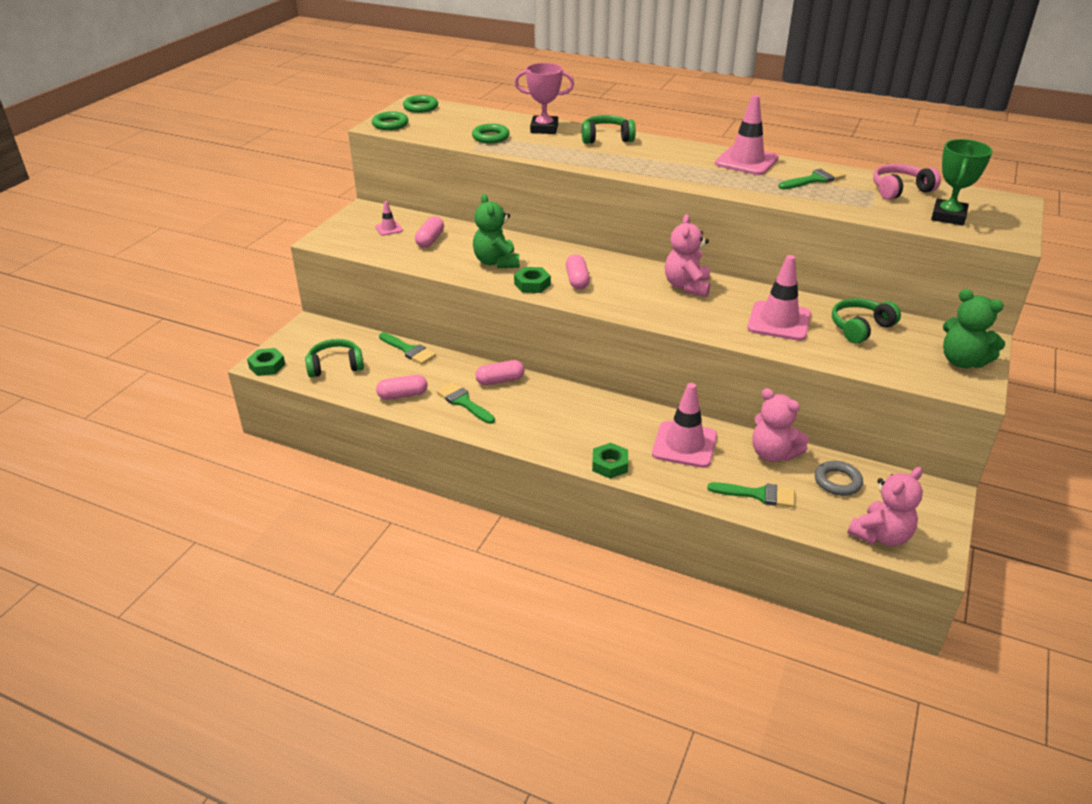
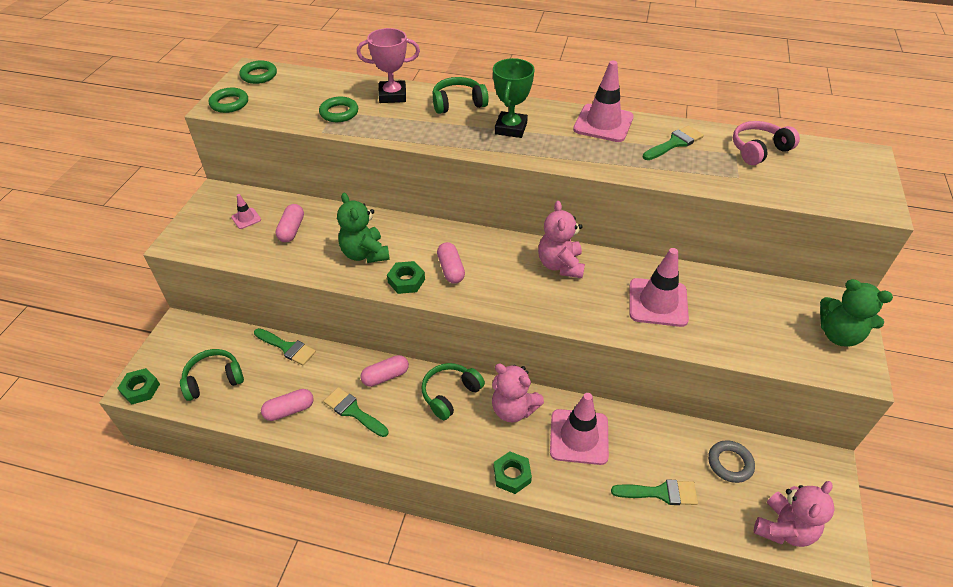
camera: 10 degrees left, 10 degrees up
(773, 454) = (664, 436): pink teddy bear -> pink teddy bear (513, 409)
(860, 328) = (735, 301): green headphones -> green headphones (450, 394)
(948, 216) = (813, 183): green trophy -> green trophy (511, 128)

